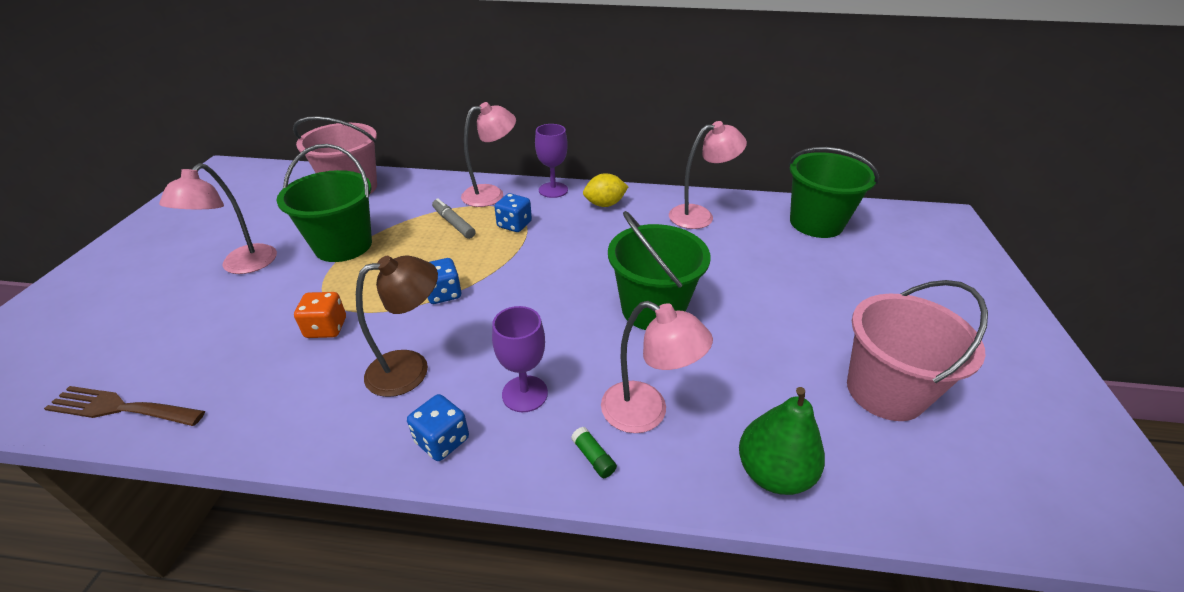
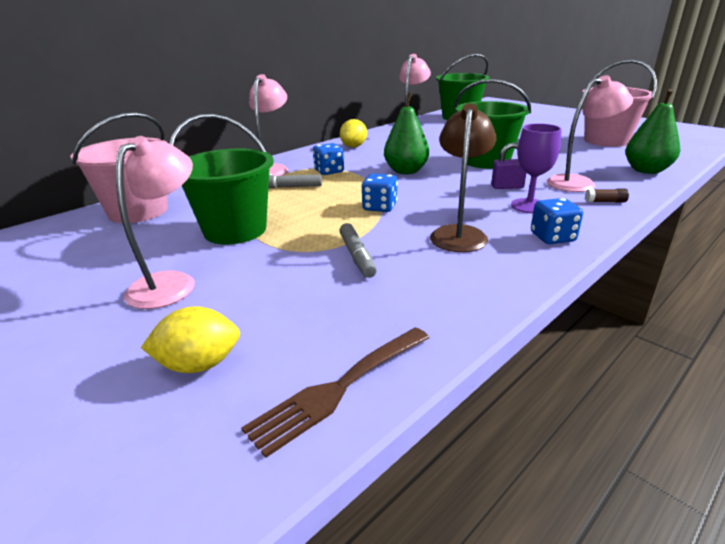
camera: 50 degrees left, 10 degrees down
(139, 334) = (199, 364): none -> yellow lemon
(242, 266) = (171, 283): pink lamp -> pink lamp turned 120 degrees counterclockwise
(326, 328) = (357, 256): orange dice -> grey marker
(553, 190) = (306, 153): purple goblet -> none
(559, 268) = (406, 171): none -> green pear
(574, 356) = (507, 187): none -> purple padlock
(593, 457) = (605, 201): green glue stick -> brown glue stick

